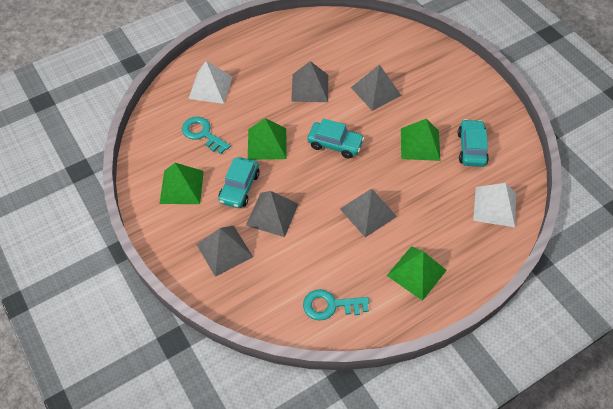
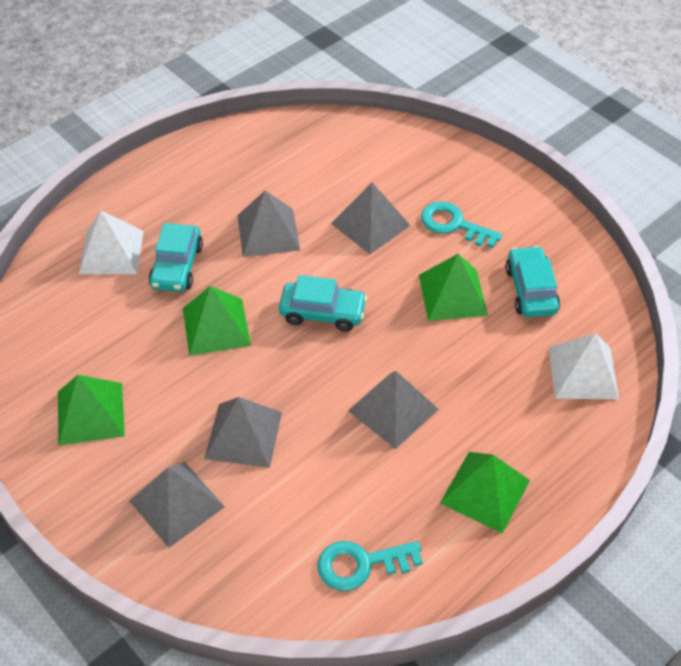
camera: 10 degrees left, 5 degrees down
(202, 134) = (111, 325): turquoise key -> turquoise key (454, 224)
(239, 187) = (184, 401): turquoise car -> turquoise car (177, 266)

